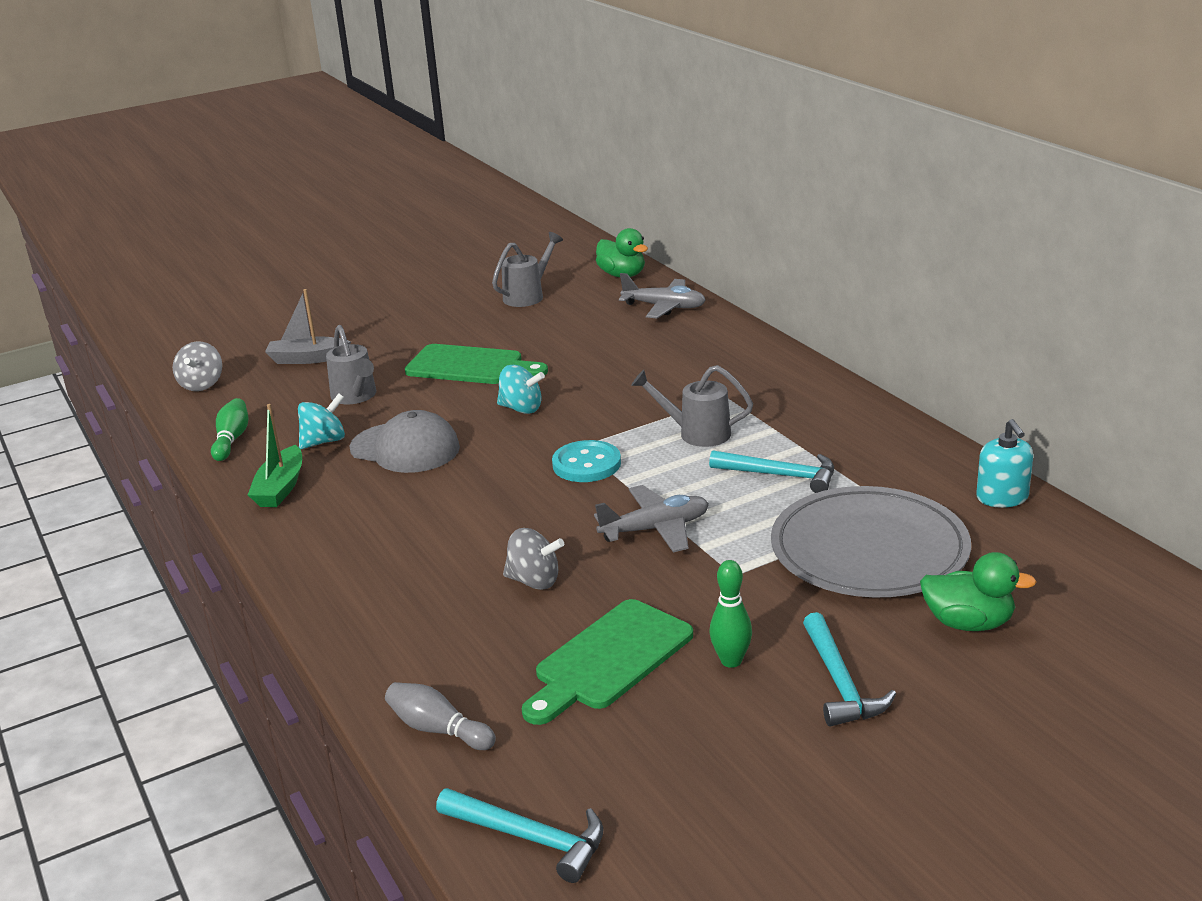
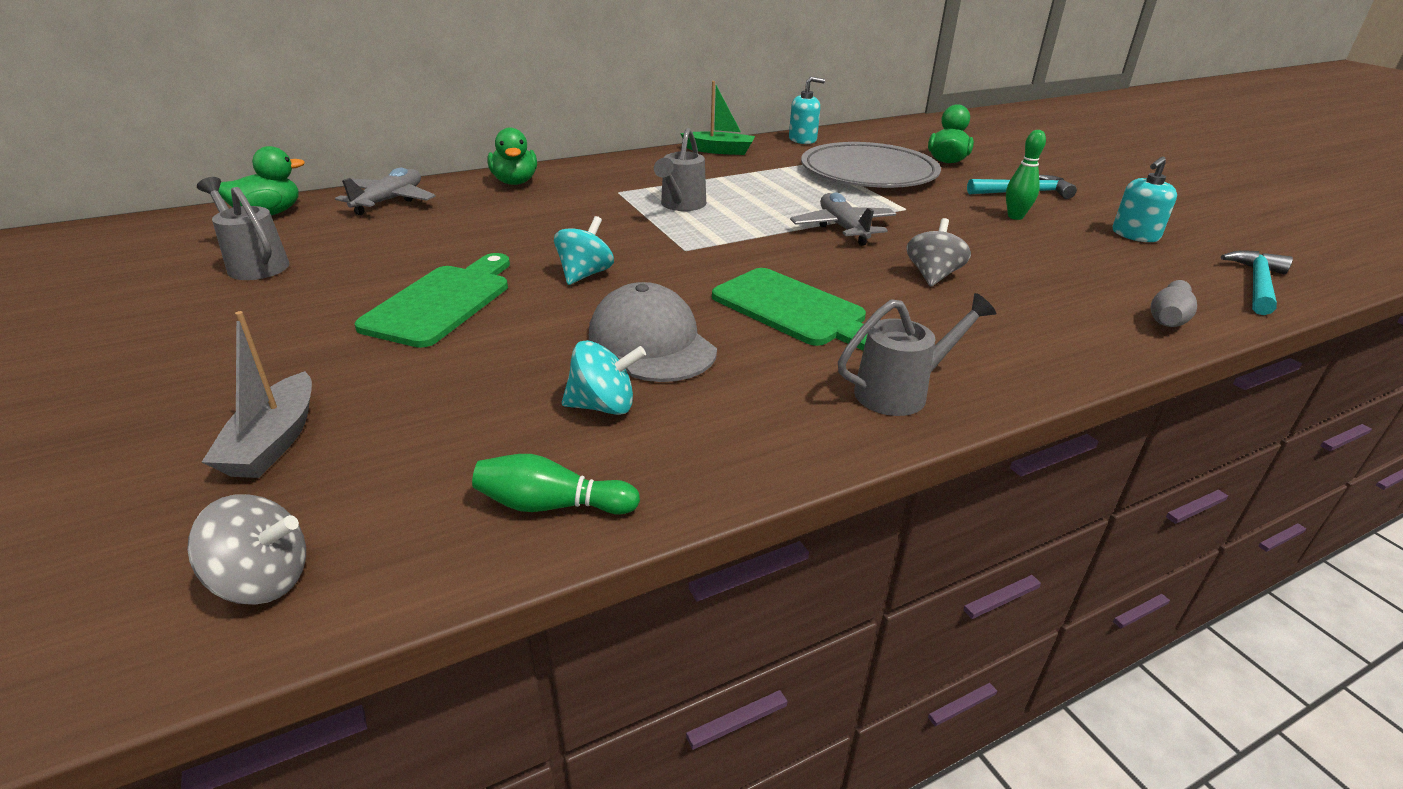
camera: 90 degrees left, 5 degrees up
(280, 488) = (734, 436): green boat -> green boat (719, 151)
(324, 441) = (603, 406): turquoise spinning top -> turquoise spinning top turned 120 degrees clockwise
(355, 396) = (470, 385): grey watering can -> grey watering can (900, 392)
(405, 448) = (651, 343): grey cap -> grey cap turned 60 degrees counterclockwise
(586, 464) = (724, 248): turquoise button -> none
(609, 659) = (1034, 252): green cutting board -> green cutting board (794, 310)
(688, 763) = (1135, 235): none -> turquoise soap dispenser
(734, 346) = (515, 182): none -> green duck
(781, 476) = (762, 185): turquoise hammer -> none

